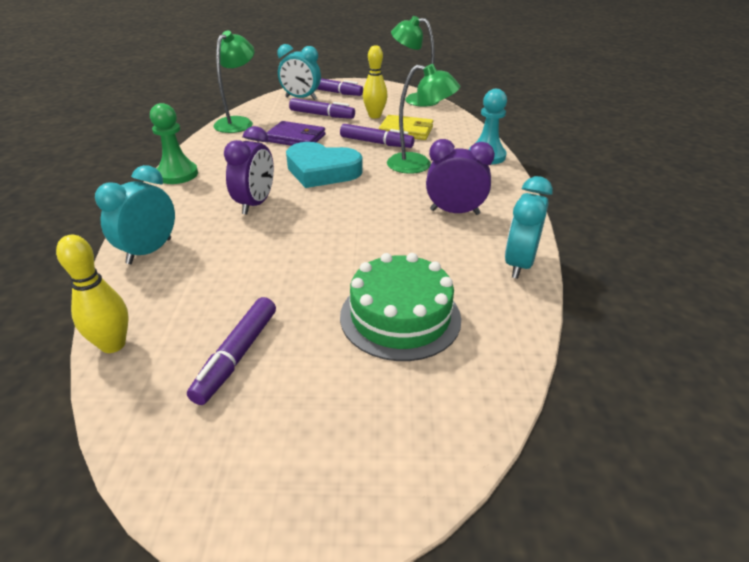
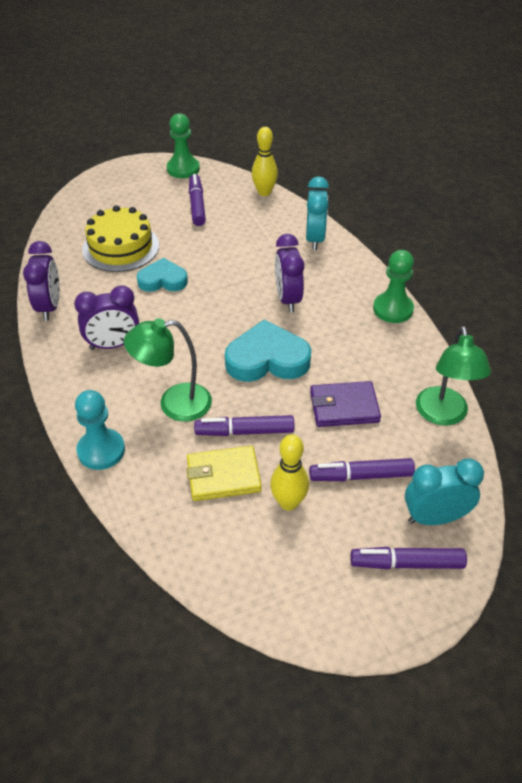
camera: 155 degrees right, 10 degrees up
(180, 465) = (183, 169): none -> green pawn
(369, 256) = (163, 280): none -> turquoise heart
(400, 316) = (121, 247): green cake -> yellow cake
(414, 99) = (260, 590): green lamp -> none
(519, 264) = (49, 307): turquoise clock -> purple clock

